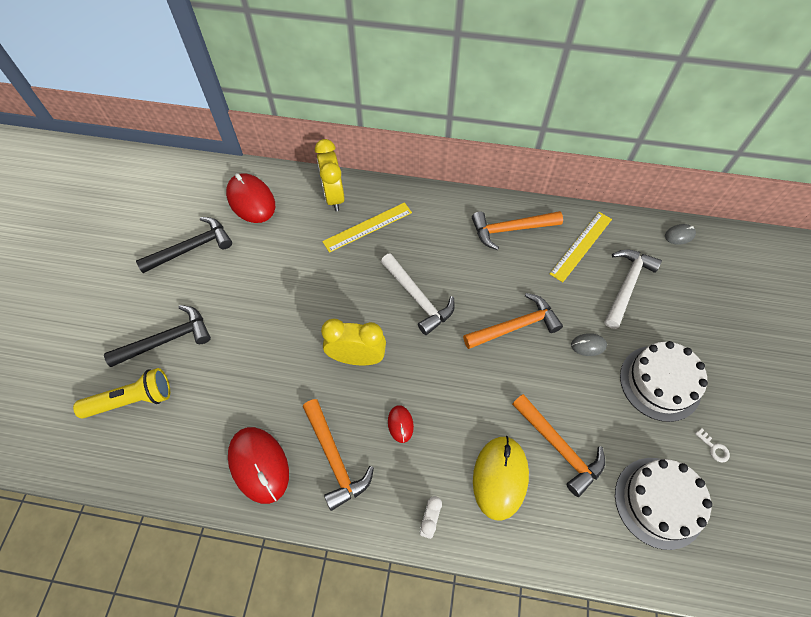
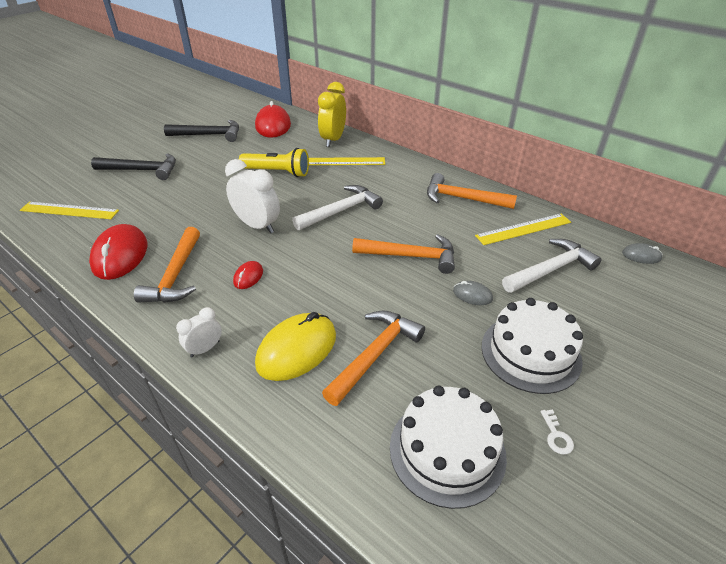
camera: 30 degrees right, 20 degrees down
(132, 400) = (86, 190): yellow flashlight -> yellow flashlight (277, 172)
(144, 438) = (69, 210): none -> yellow ruler
(357, 358) = (257, 226): yellow clock -> white clock
(418, 298) = (341, 211): white hammer -> white hammer turned 120 degrees counterclockwise
(559, 447) = (375, 354): orange hammer -> orange hammer turned 135 degrees counterclockwise

